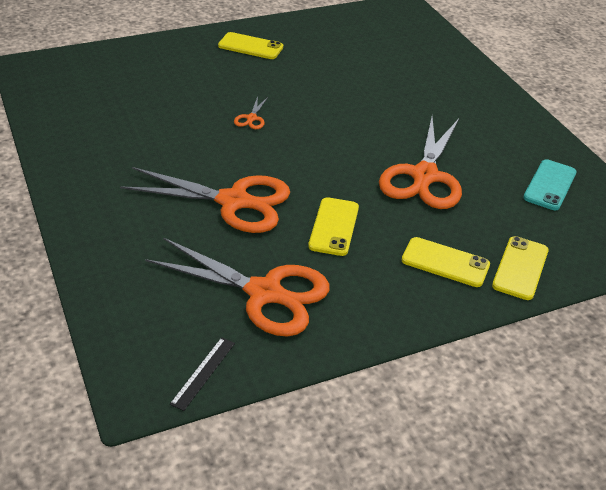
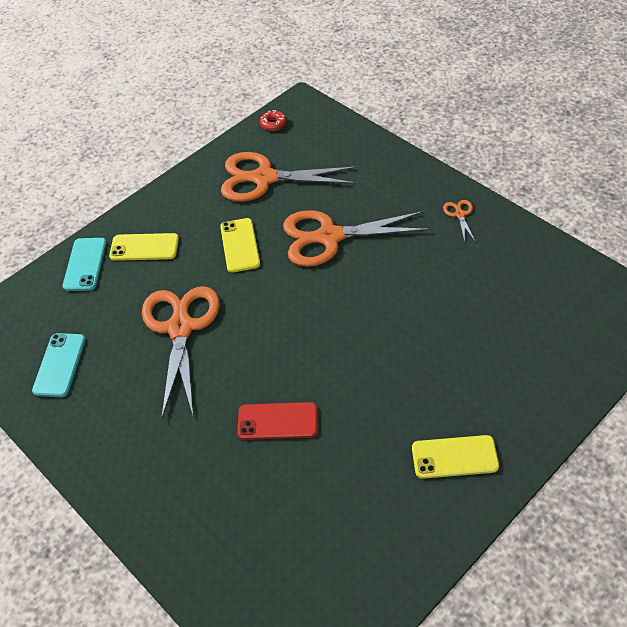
camera: 165 degrees right, 10 degrees up
(203, 373) = (273, 124): black ruler -> red donut
(251, 118) = (374, 334): orange scissors -> orange scissors (459, 214)
(364, 96) = (277, 421): none -> red phone
(520, 268) = (85, 264): yellow phone -> turquoise phone

